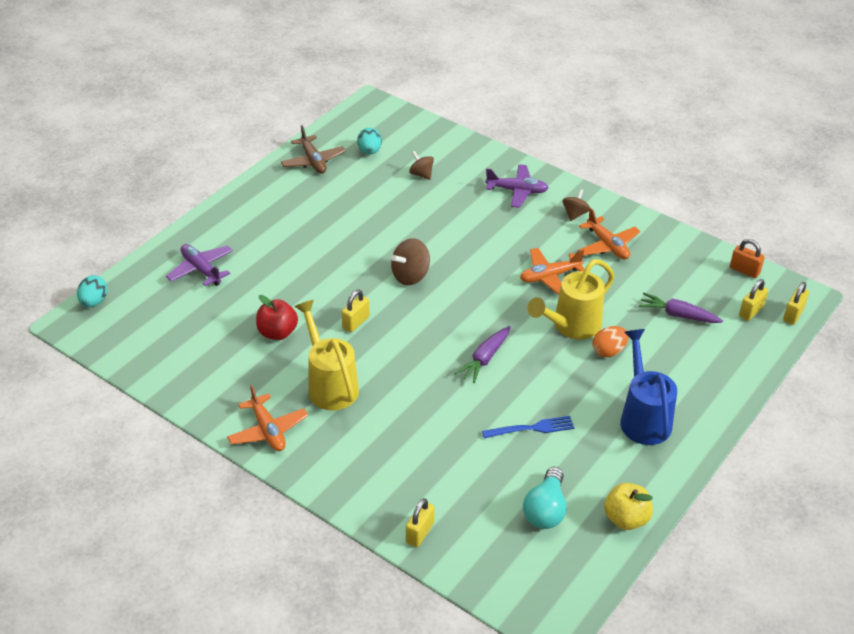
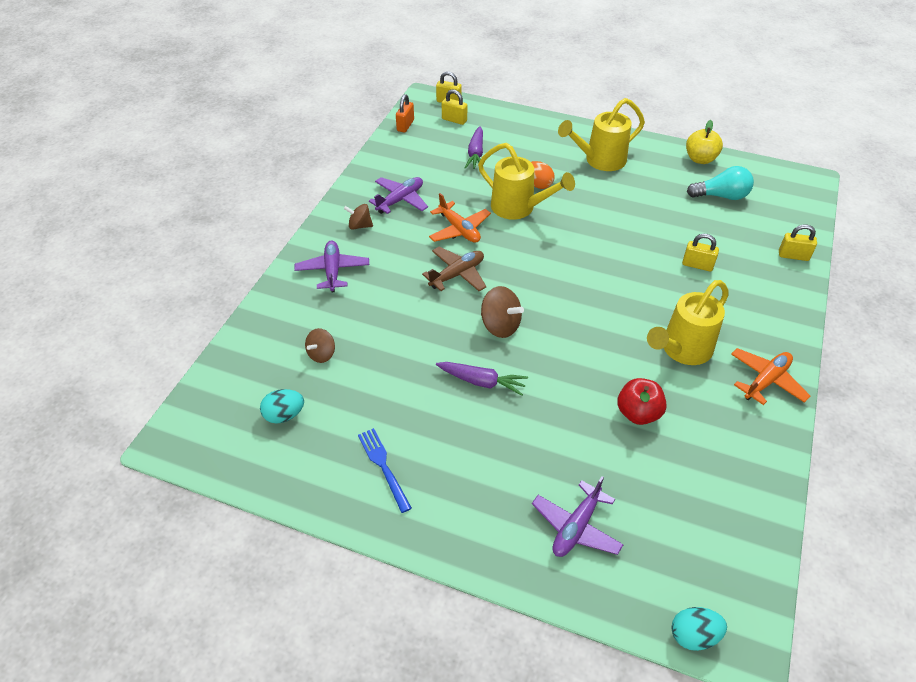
camera: 105 degrees left, 5 degrees up
(313, 161) = (318, 471): brown plane -> brown plane (457, 274)
(356, 322) = (589, 352): yellow padlock -> yellow padlock (697, 265)
(485, 359) = (586, 253): purple carrot -> purple carrot (481, 382)
(531, 428) = (648, 214): blue fork -> blue fork (383, 466)
(607, 245) = (400, 200): orange plane -> purple plane
(643, 418) = (600, 160): blue watering can -> yellow watering can

